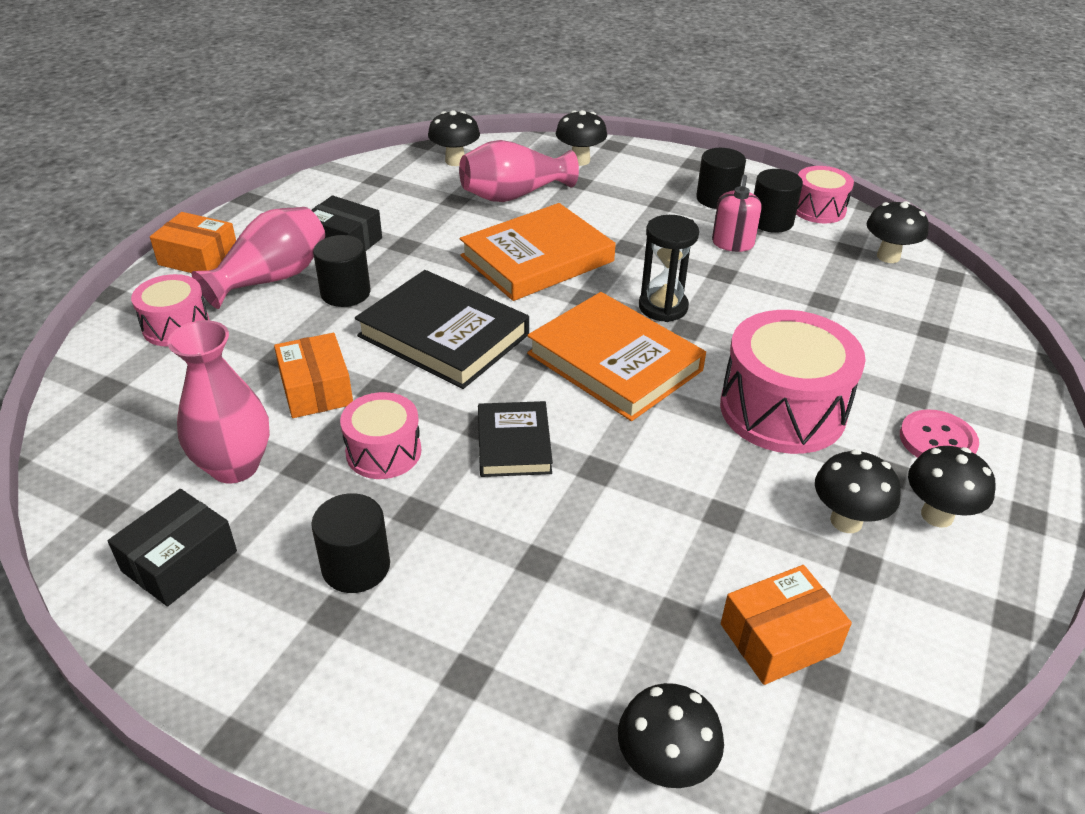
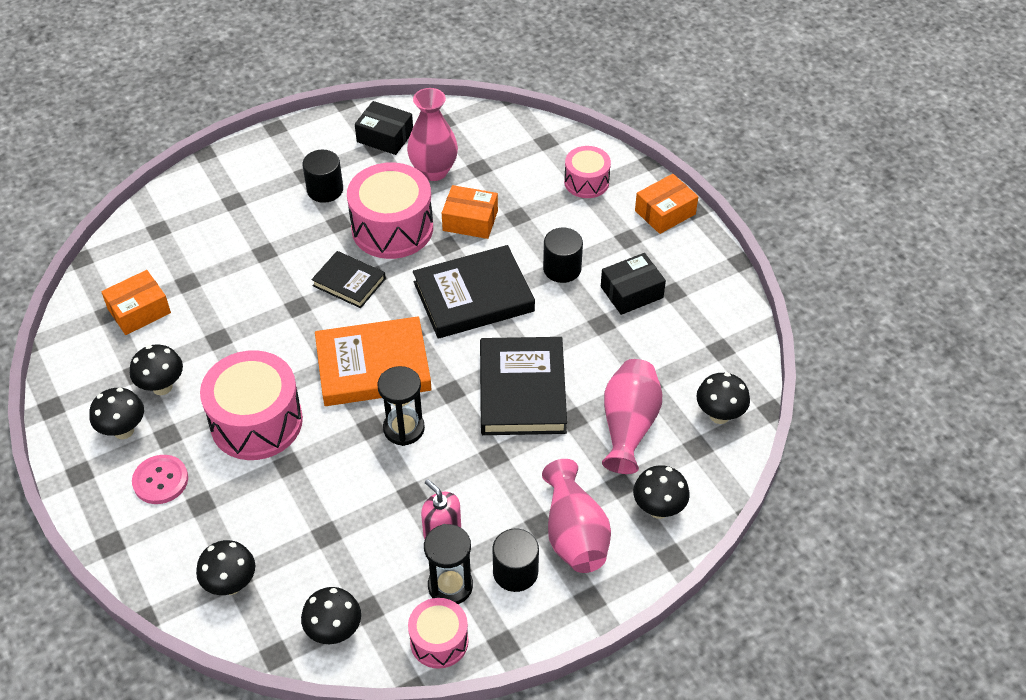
camera: 125 degrees right, 10 degrees up
(179, 561) = (385, 137): black box -> black box turned 45 degrees counterclockwise
(271, 278) = (609, 239): pink vase -> pink vase (574, 534)
(383, 452) = (392, 228): pink drum -> pink drum, size x1.76
(537, 259) = (522, 390): orange book -> black book
(664, 766) = (134, 238): black mushroom -> black mushroom (231, 584)
(771, 221) = (450, 586): black cylinder -> black hourglass
(779, 638) = (139, 311): orange box -> orange box turned 45 degrees clockwise

